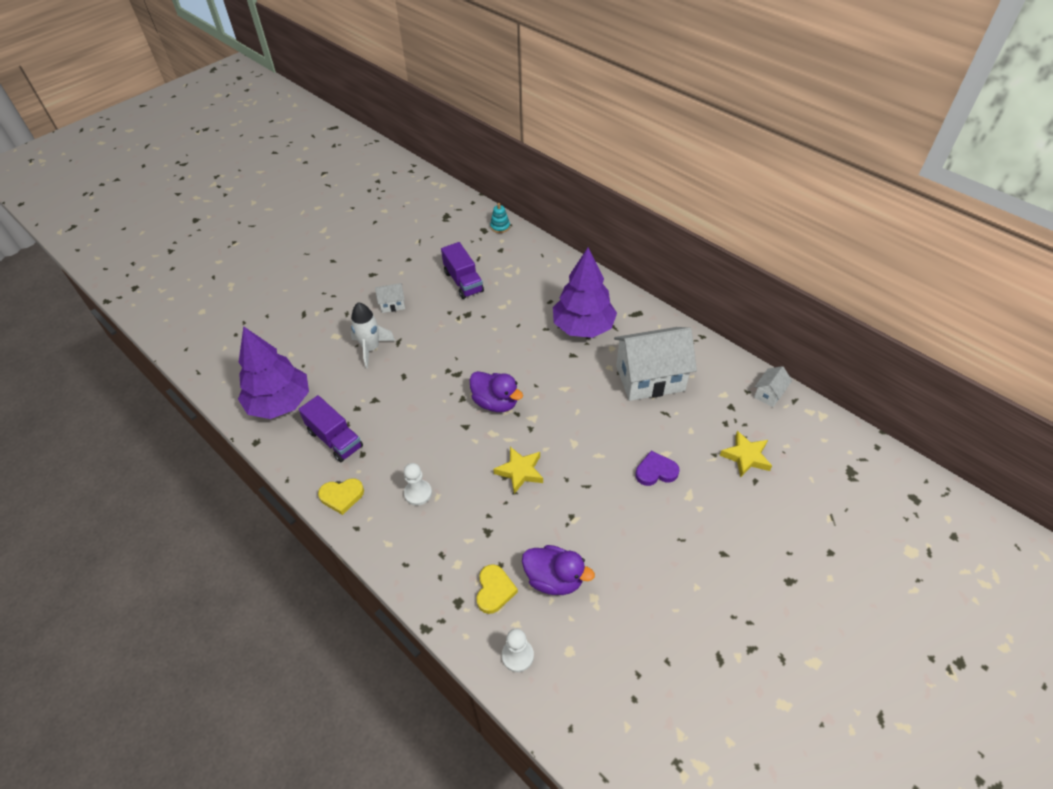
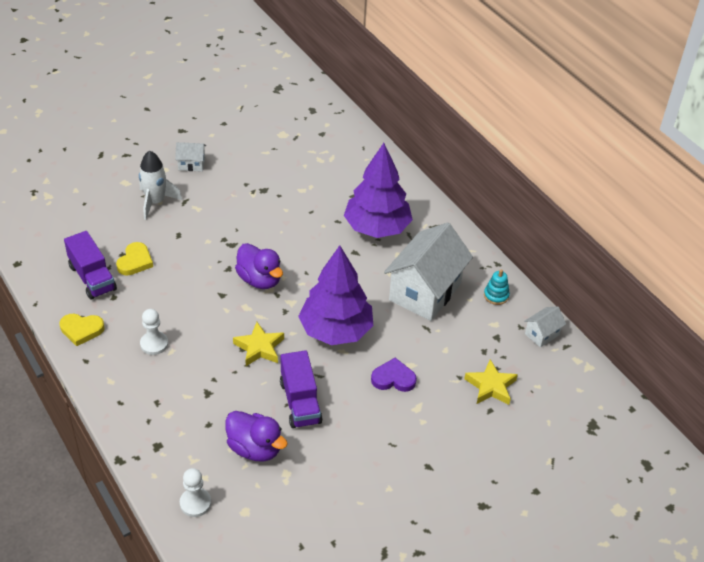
camera: 10 degrees right, 5 degrees down
(280, 403) = (51, 233): purple tree -> purple tree (336, 330)
(463, 282) = (271, 157): purple truck -> purple truck (300, 402)
(494, 590) = (195, 444): yellow heart -> yellow heart (135, 261)
(500, 227) = (330, 110): turquoise stacking toy -> turquoise stacking toy (496, 295)
(650, 378) = (425, 292): white house -> white house turned 60 degrees counterclockwise

